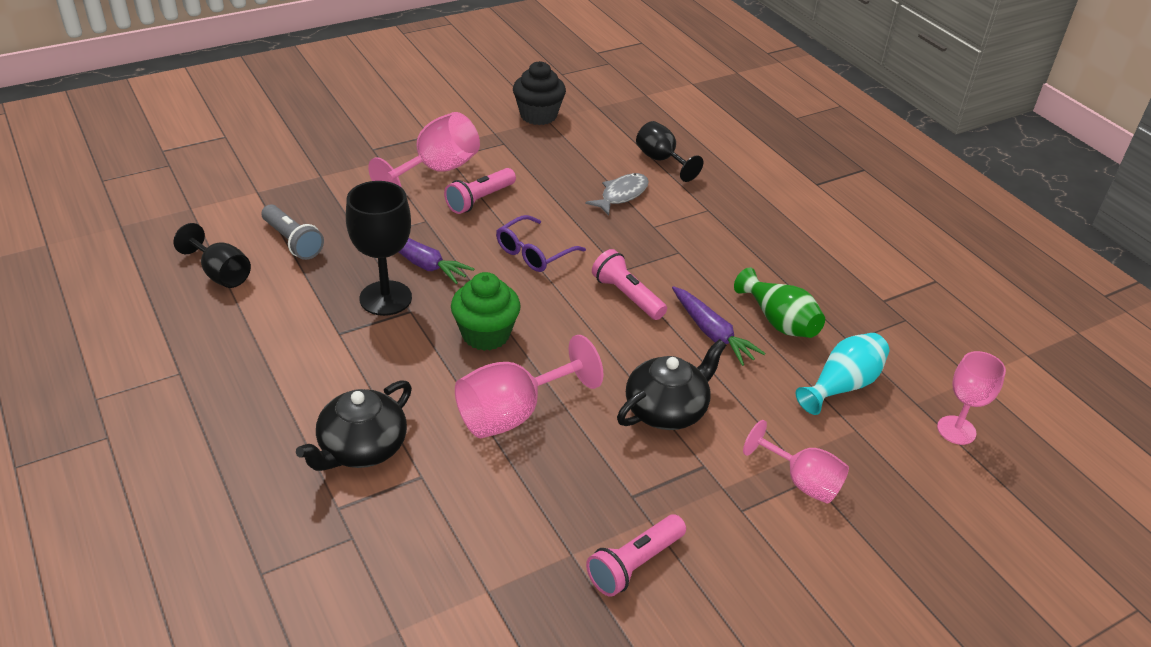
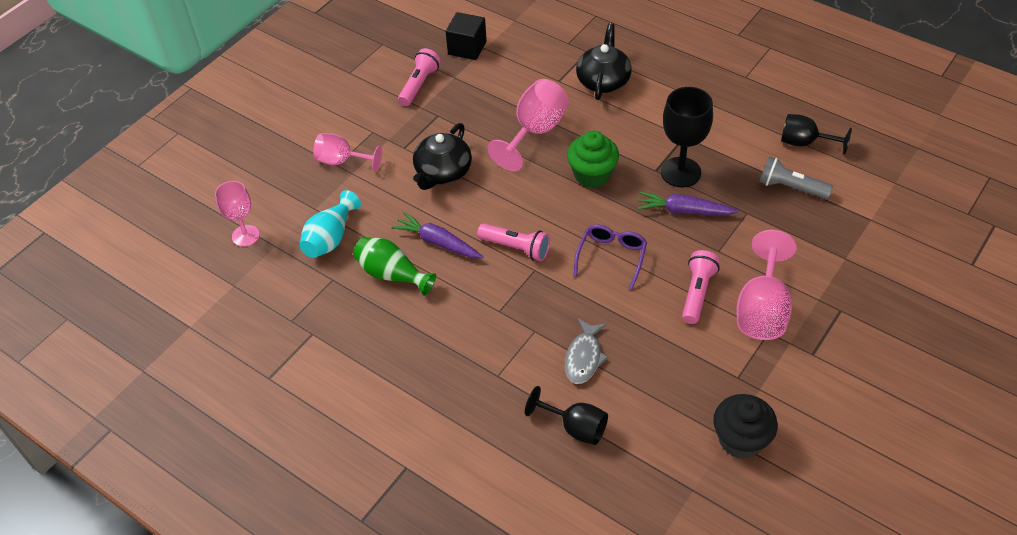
camera: 160 degrees right, 10 degrees up
(517, 605) = (467, 48): none -> black cube

